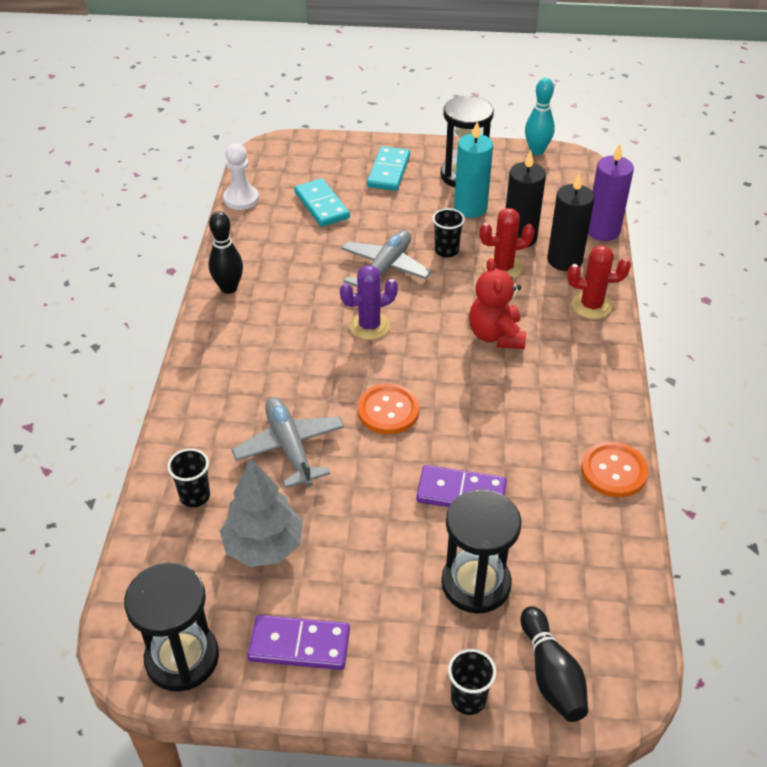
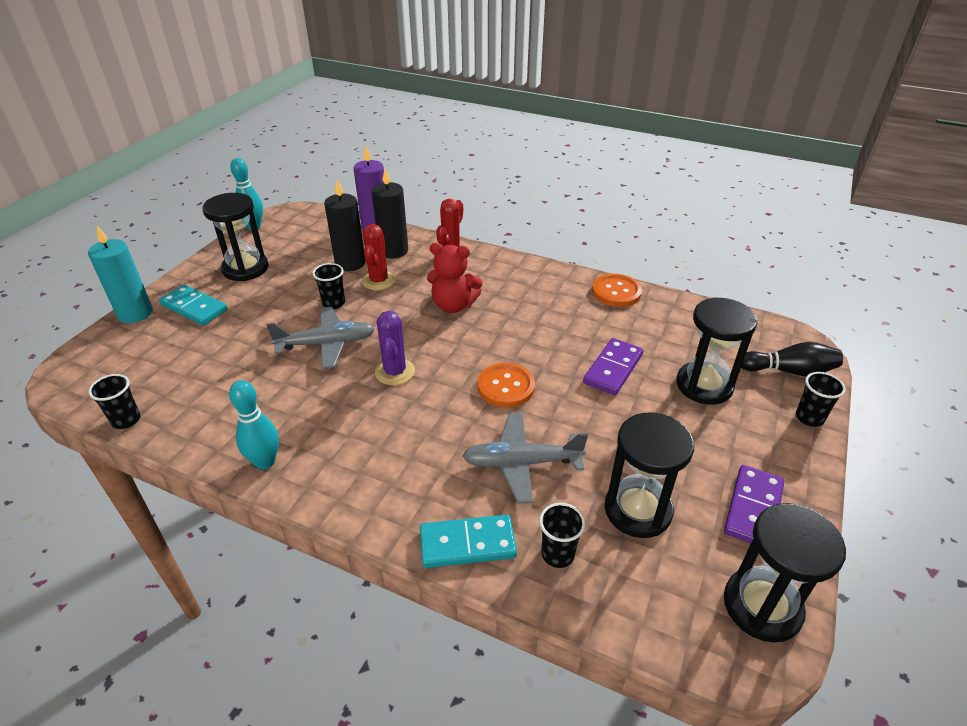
camera: 70 degrees left, 5 degrees down
(229, 288) = (265, 462): black bowling pin -> turquoise bowling pin
(241, 199) = (126, 420): white pawn -> black cup
(264, 546) = (637, 510): grey tree -> black hourglass
(321, 205) = (199, 362): turquoise domino -> turquoise domino (467, 544)
(385, 268) = (327, 344): grey plane -> grey plane turned 120 degrees clockwise
(470, 208) = (291, 276): turquoise candle -> turquoise candle (135, 313)

